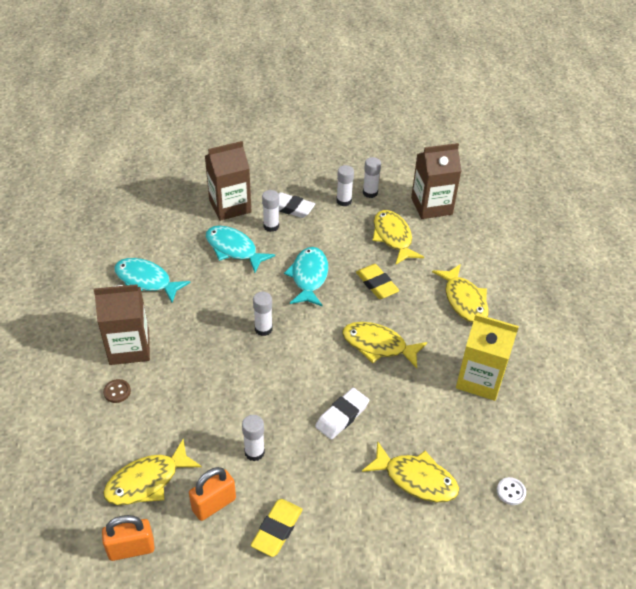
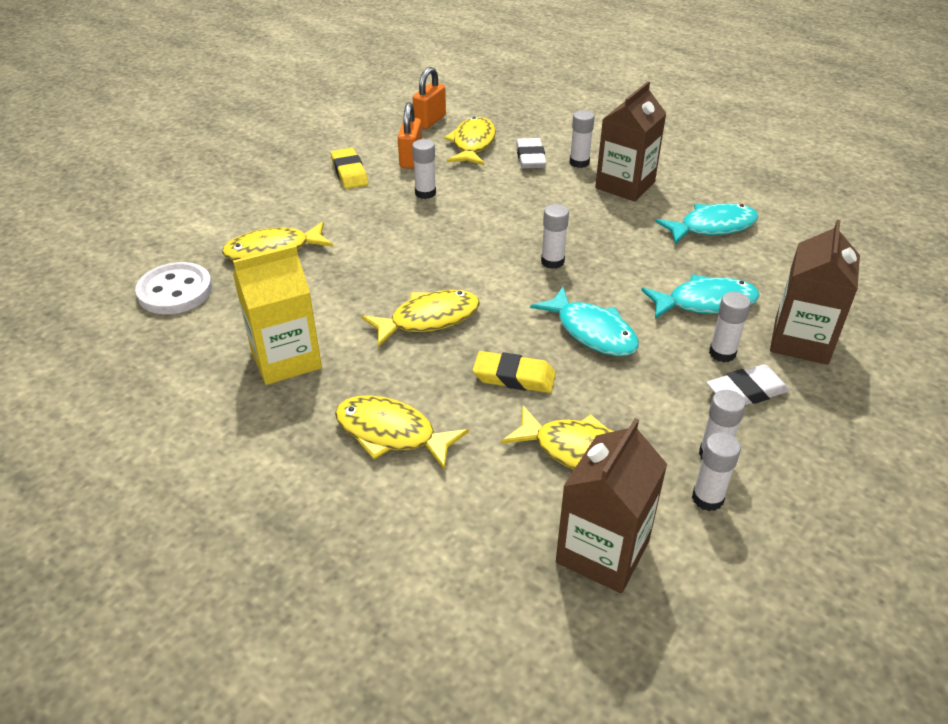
camera: 135 degrees right, 5 degrees down
(117, 392) = (579, 162): brown button -> white glue stick
(342, 416) = (388, 250): white eraser -> white eraser (530, 157)
(511, 492) = (175, 291): white button -> white button, size x2.16

